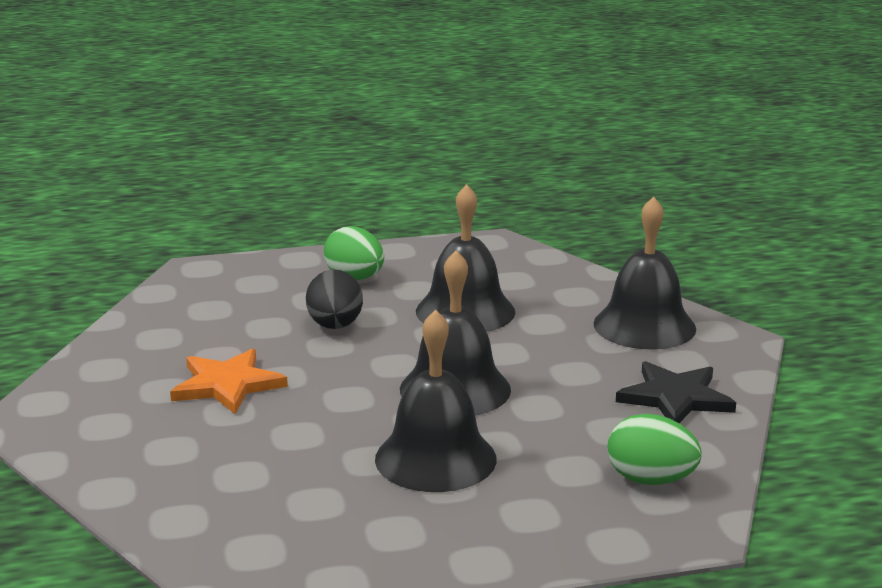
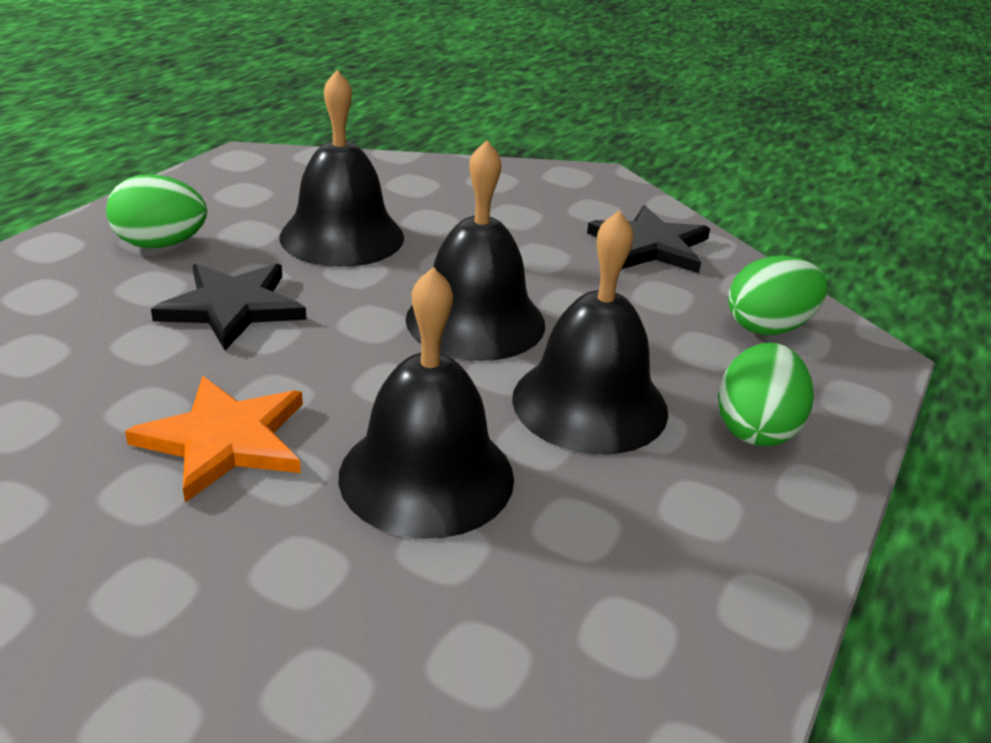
camera: 50 degrees left, 10 degrees up
(335, 326) = (233, 307): black egg -> black star
(510, 519) = (755, 428): none -> green egg
(644, 326) = (515, 191): black bell -> black bell (426, 475)

